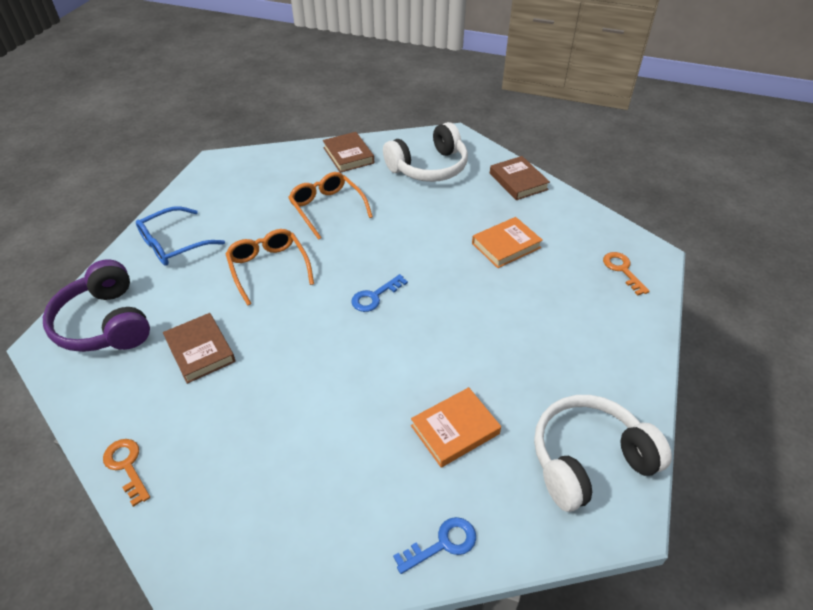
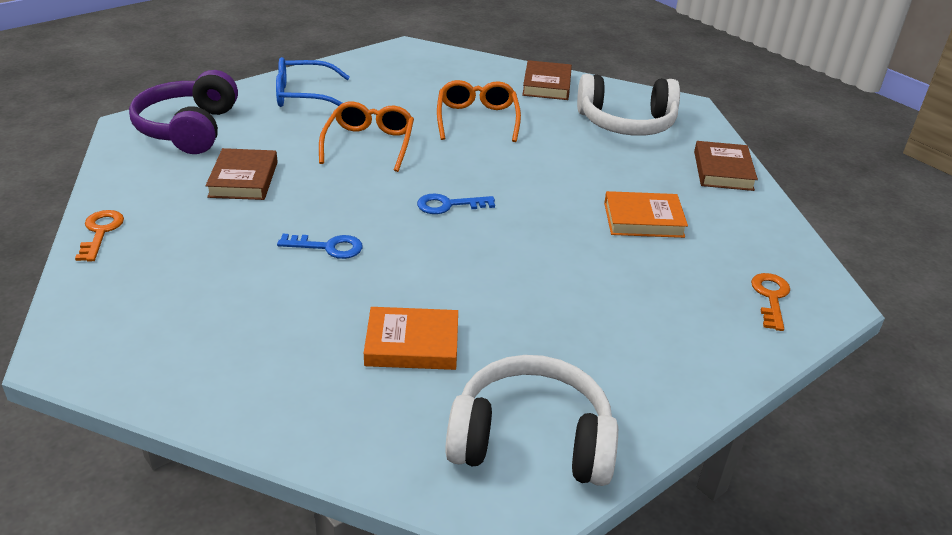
camera: 30 degrees right, 10 degrees down
(443, 543) = (299, 424): blue key -> blue key (328, 247)

